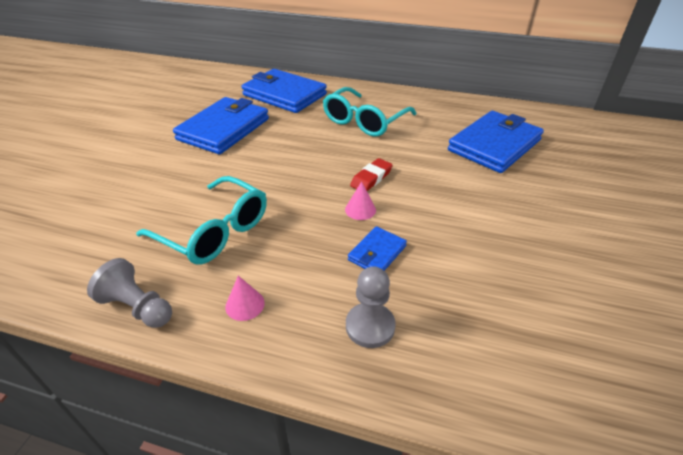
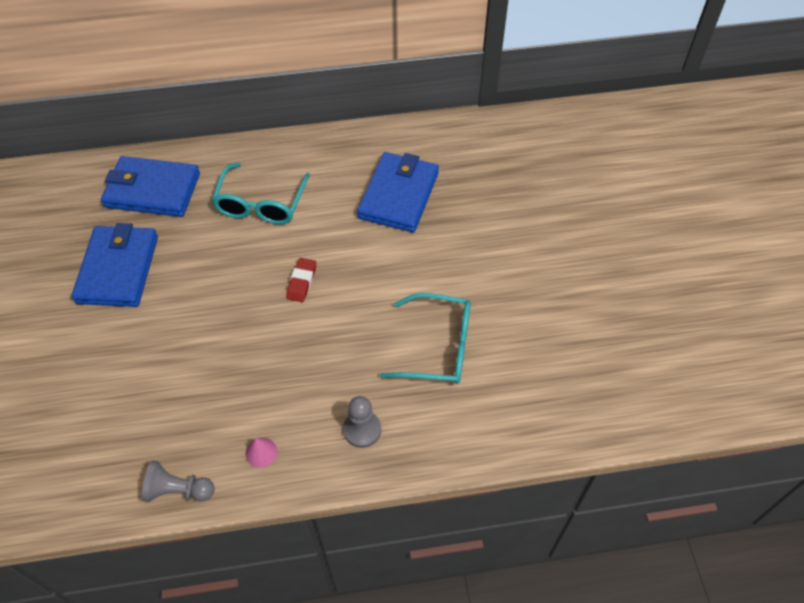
camera: 25 degrees left, 15 degrees up
(213, 231) = (192, 397): turquoise glasses -> turquoise glasses (437, 347)
(360, 209) = (308, 323): pink cone -> none
(377, 253) = (341, 363): blue wallet -> none

